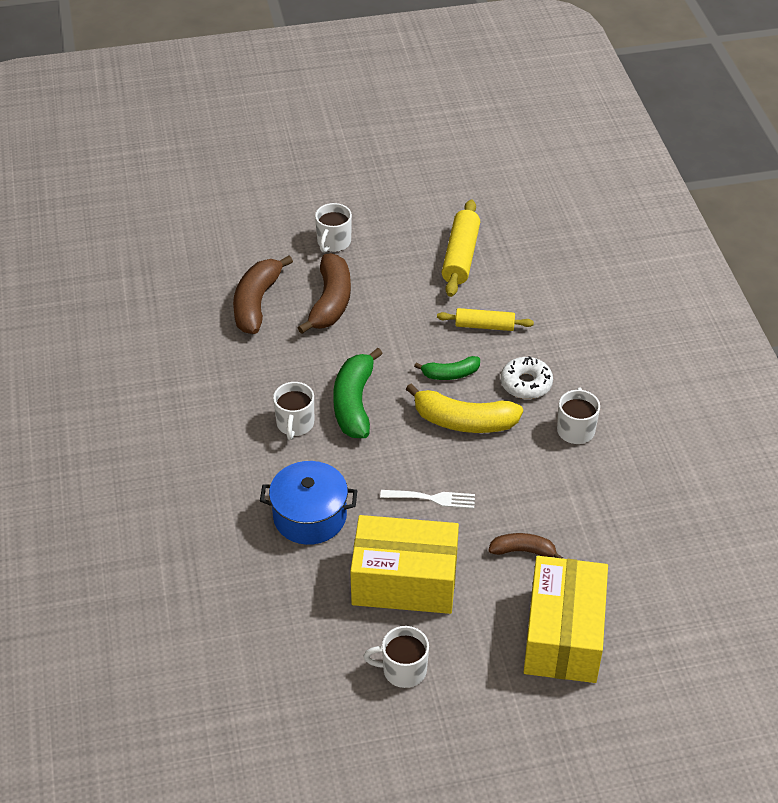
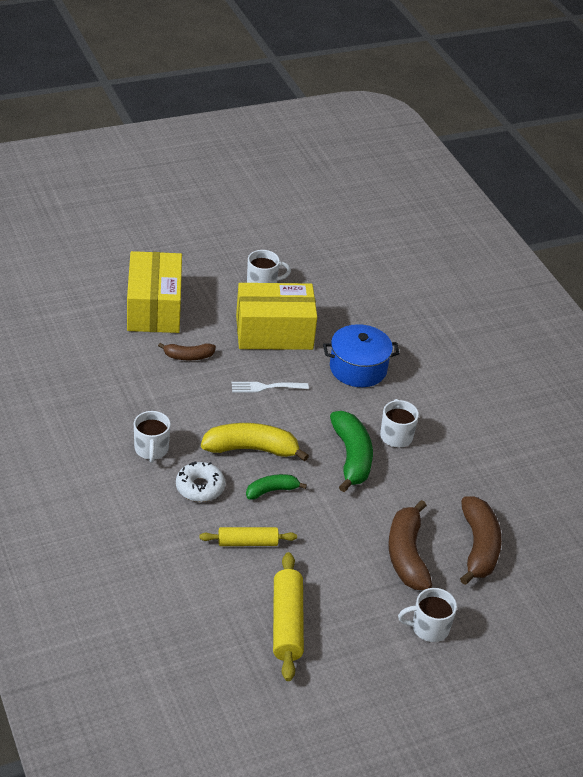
camera: 165 degrees right, 5 degrees down
(333, 242) = (429, 628): white mug -> white mug turned 105 degrees counterclockwise

